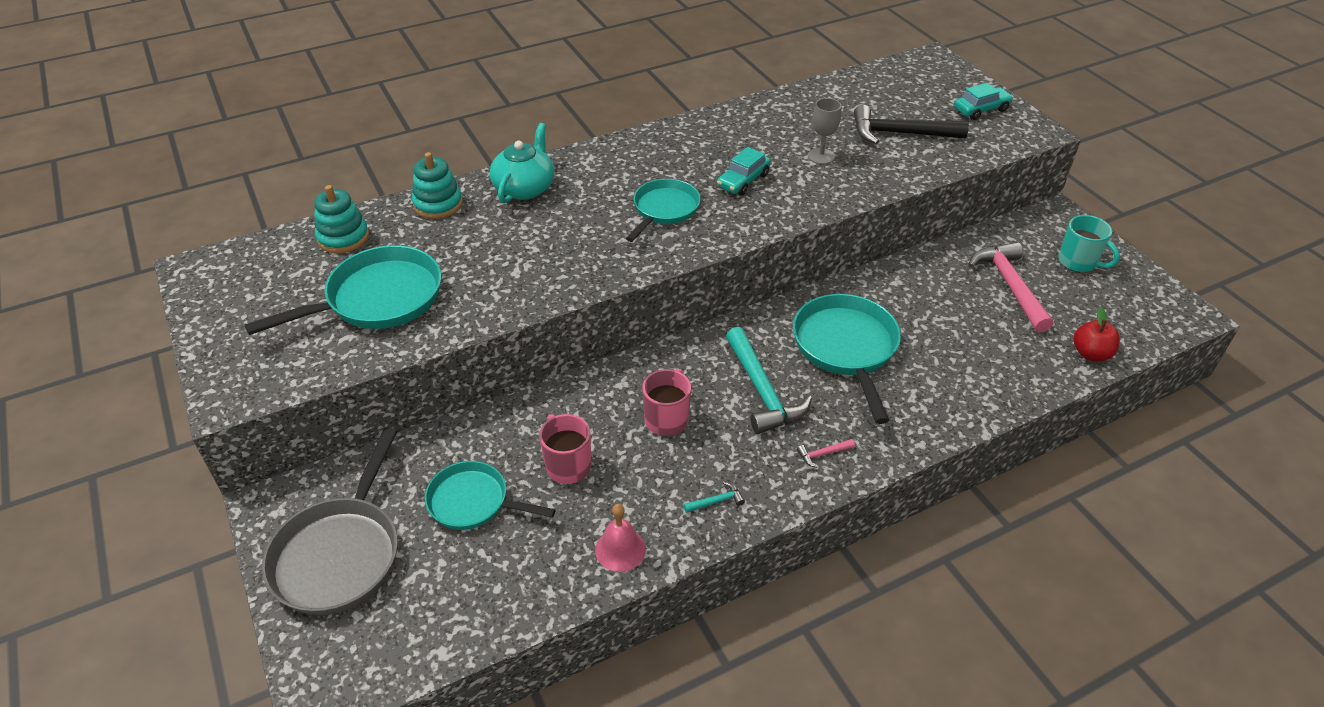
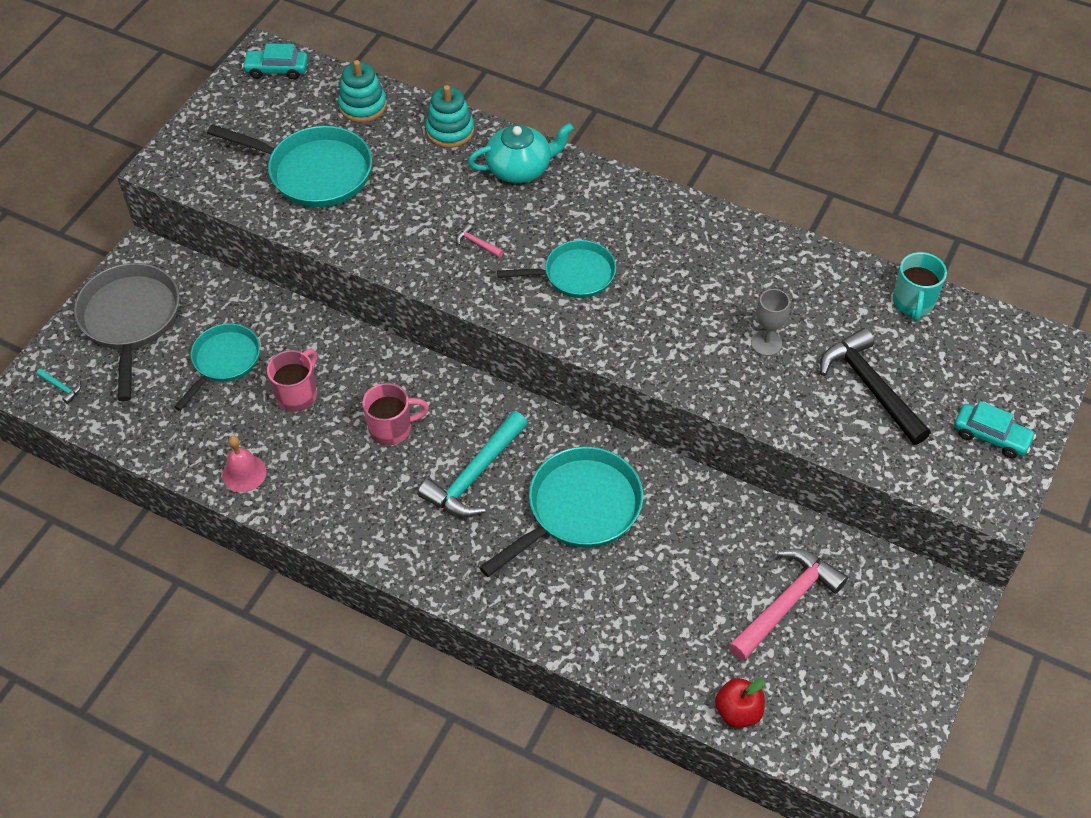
camera: 55 degrees right, 10 degrees up
(340, 554) = (130, 320): grey pan -> grey pan turned 105 degrees clockwise
(473, 502) = (224, 361): turquoise pan -> turquoise pan turned 45 degrees clockwise
(716, 501) = (332, 507): turquoise hammer -> turquoise hammer (61, 387)
(743, 181) = (669, 306): turquoise car -> turquoise car (277, 70)
(823, 454) = (435, 553): pink hammer -> pink hammer (477, 243)
(1078, 262) = (883, 650): turquoise mug -> turquoise mug (913, 303)

